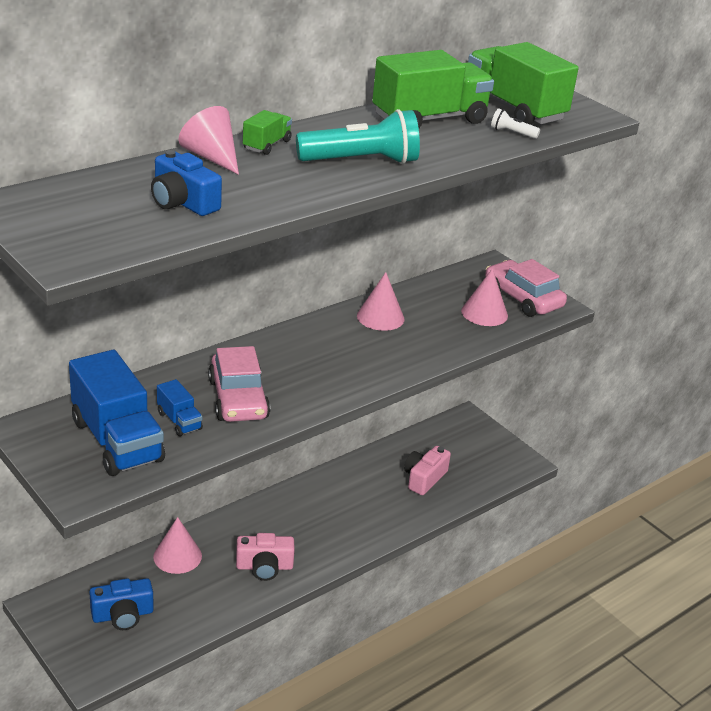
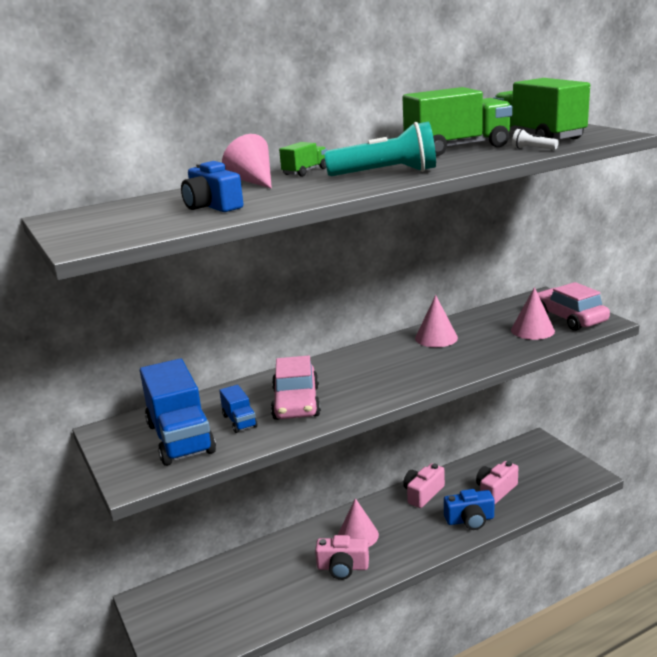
camera: 15 degrees right, 10 degrees down
(122, 615) = (210, 609): blue camera -> blue camera (470, 520)
(177, 556) = (267, 558): pink cone -> pink cone (358, 535)
(344, 480) = (423, 494): none -> pink camera

